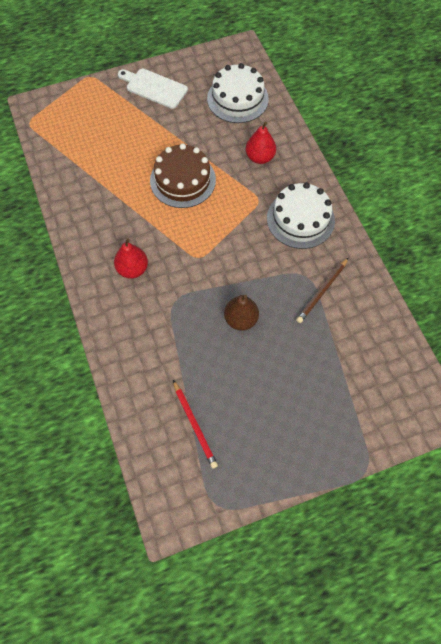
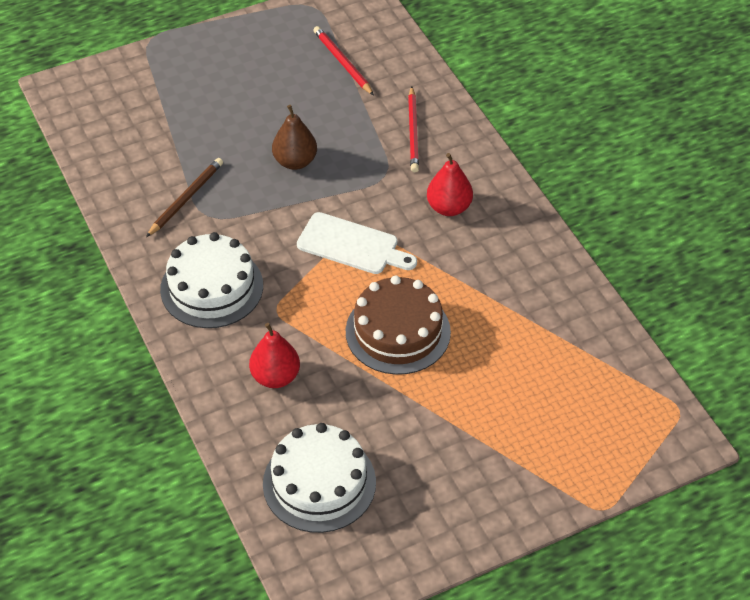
camera: 175 degrees right, 15 degrees down
(146, 341) = (413, 132): none -> red pencil
(154, 87) = (476, 494): white cutting board -> white cutting board (352, 245)

